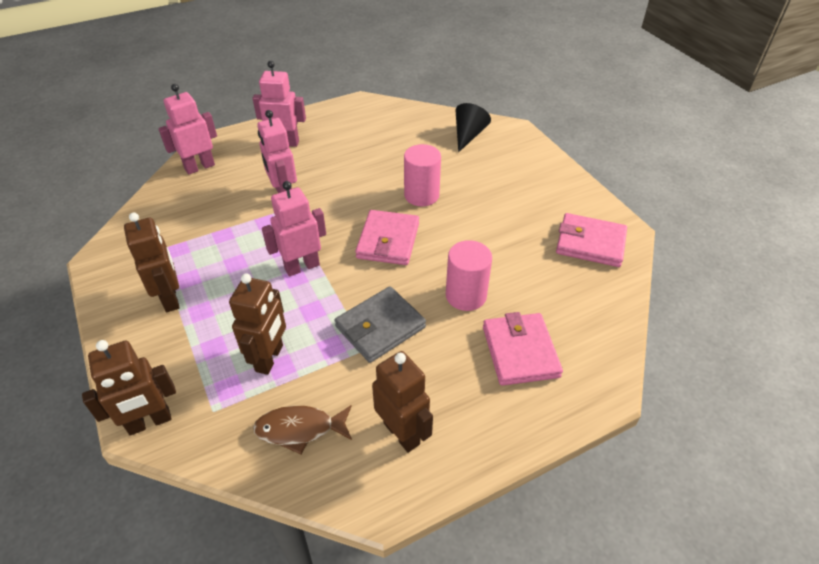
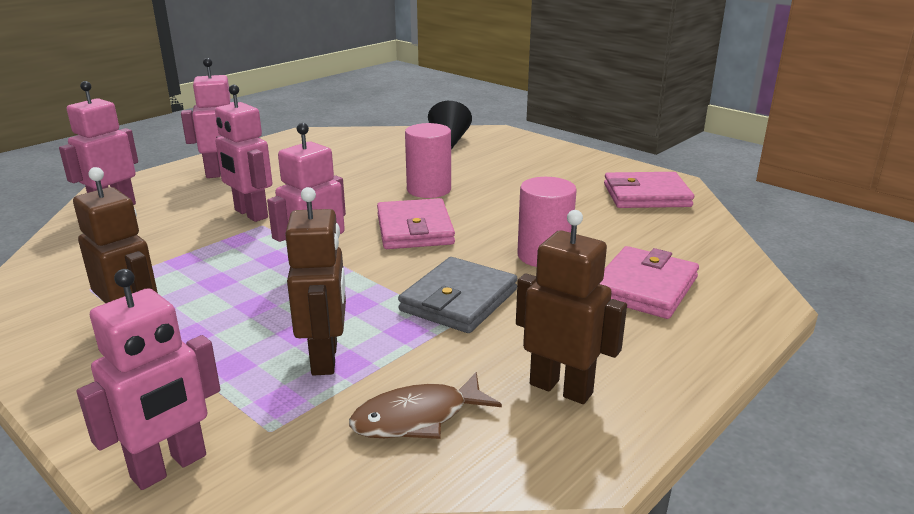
camera: 20 degrees left, 20 degrees down
(149, 422) = (169, 467): brown robot -> pink robot
(520, 351) = (644, 287): pink wallet -> pink wallet turned 60 degrees clockwise

